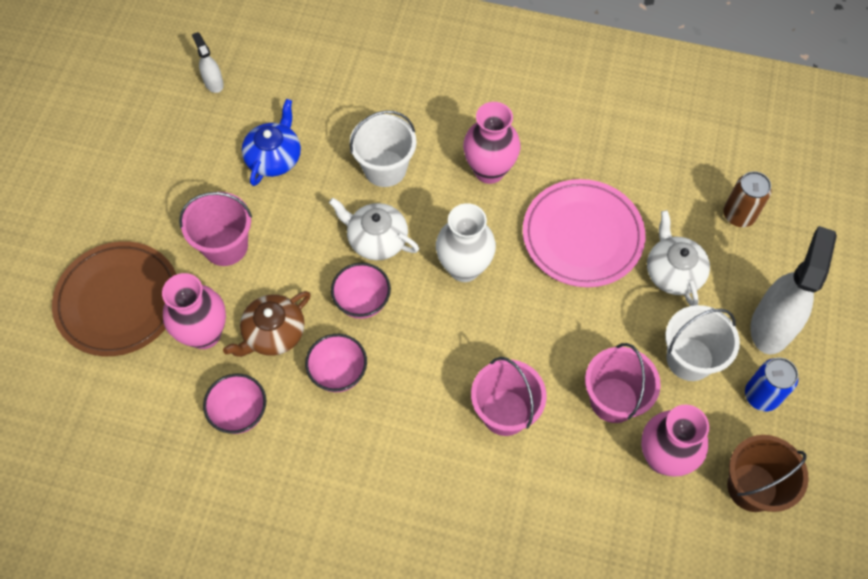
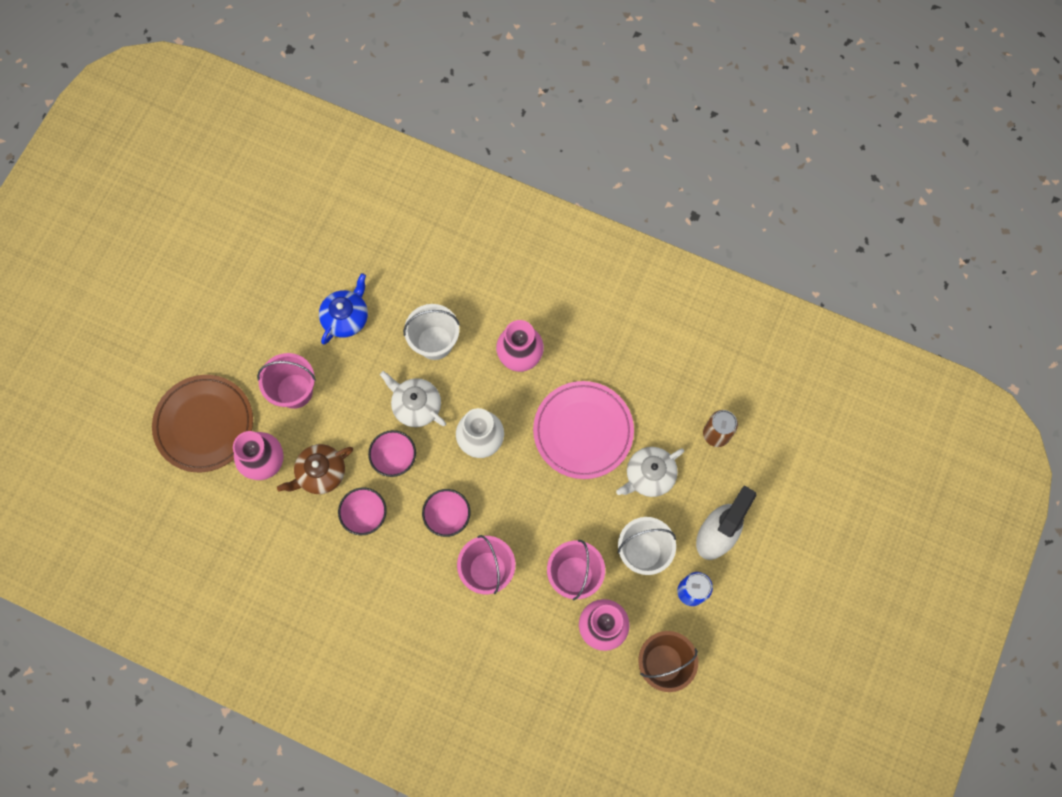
camera: 10 degrees right, 10 degrees up
(213, 83) = (307, 238): white spray bottle -> none
(240, 413) = (285, 535): pink bowl -> pink bowl (448, 517)
(673, 272) = (649, 475): white teapot -> white teapot turned 120 degrees counterclockwise

